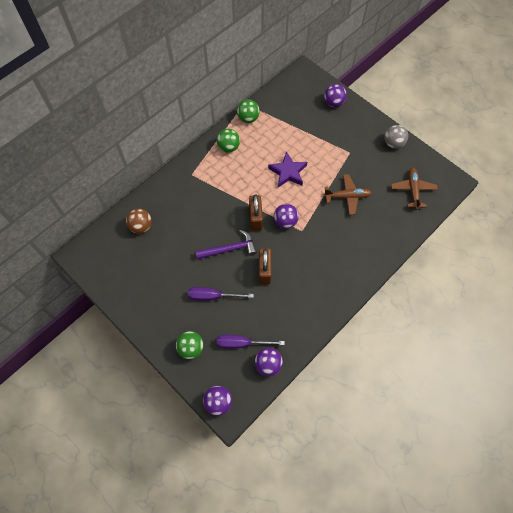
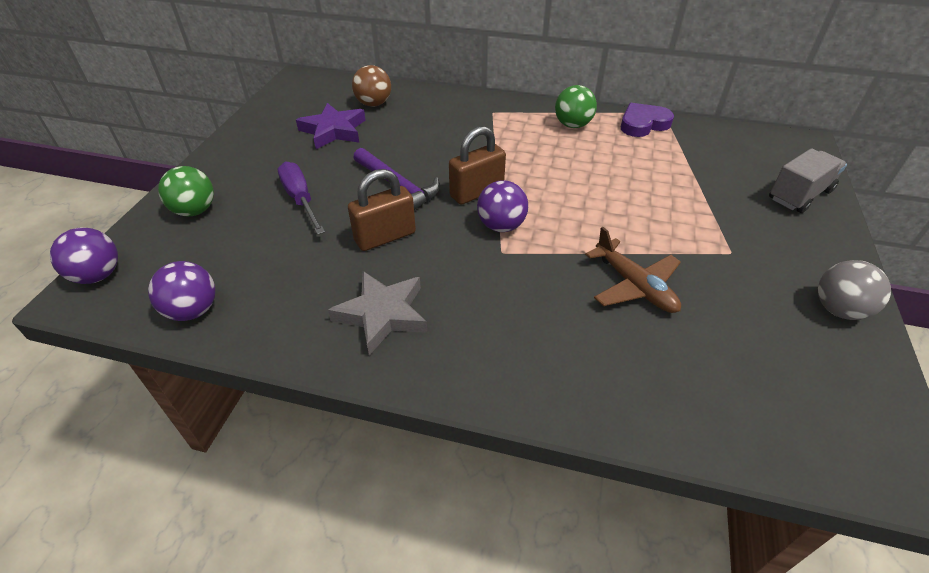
camera: 60 degrees right, 20 degrees down
(241, 343) = (225, 261): purple screwdriver -> none
(248, 118) = (643, 124): green ball -> purple heart
(288, 172) = (599, 194): purple star -> purple star (333, 130)
(312, 292) = (382, 314): none -> grey star
(333, 103) = (800, 195): purple ball -> grey truck
(413, 190) = (775, 392): brown plane -> none

